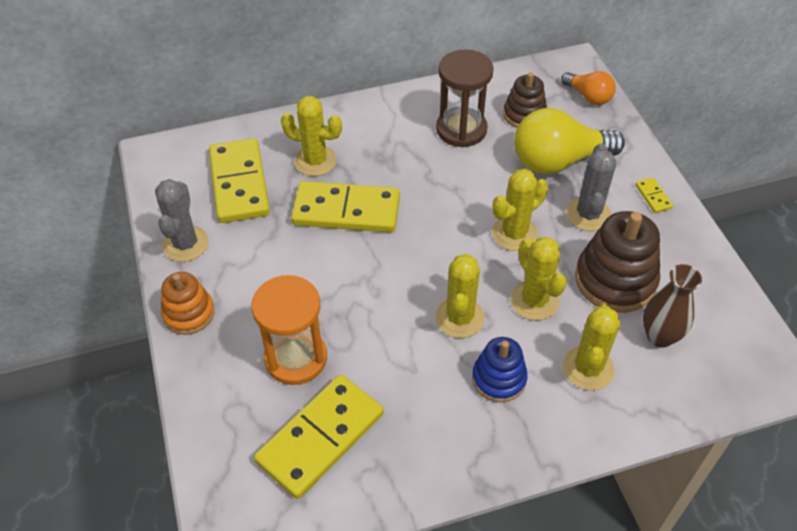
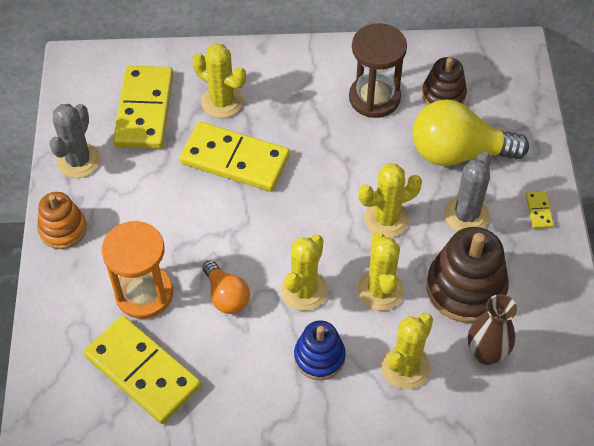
camera: 15 degrees right, 5 degrees up
(320, 437) = (143, 371): yellow domino -> yellow domino turned 75 degrees clockwise
(588, 96) = (517, 88): orange light bulb -> orange light bulb (226, 296)

